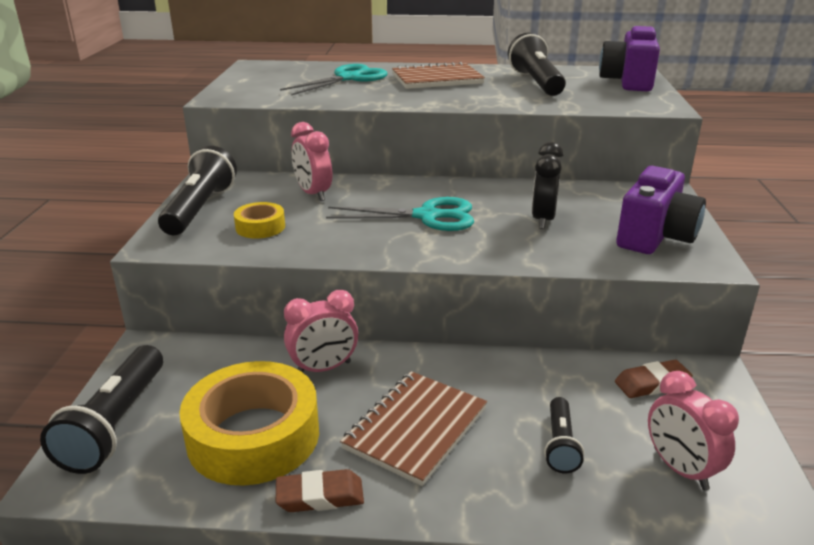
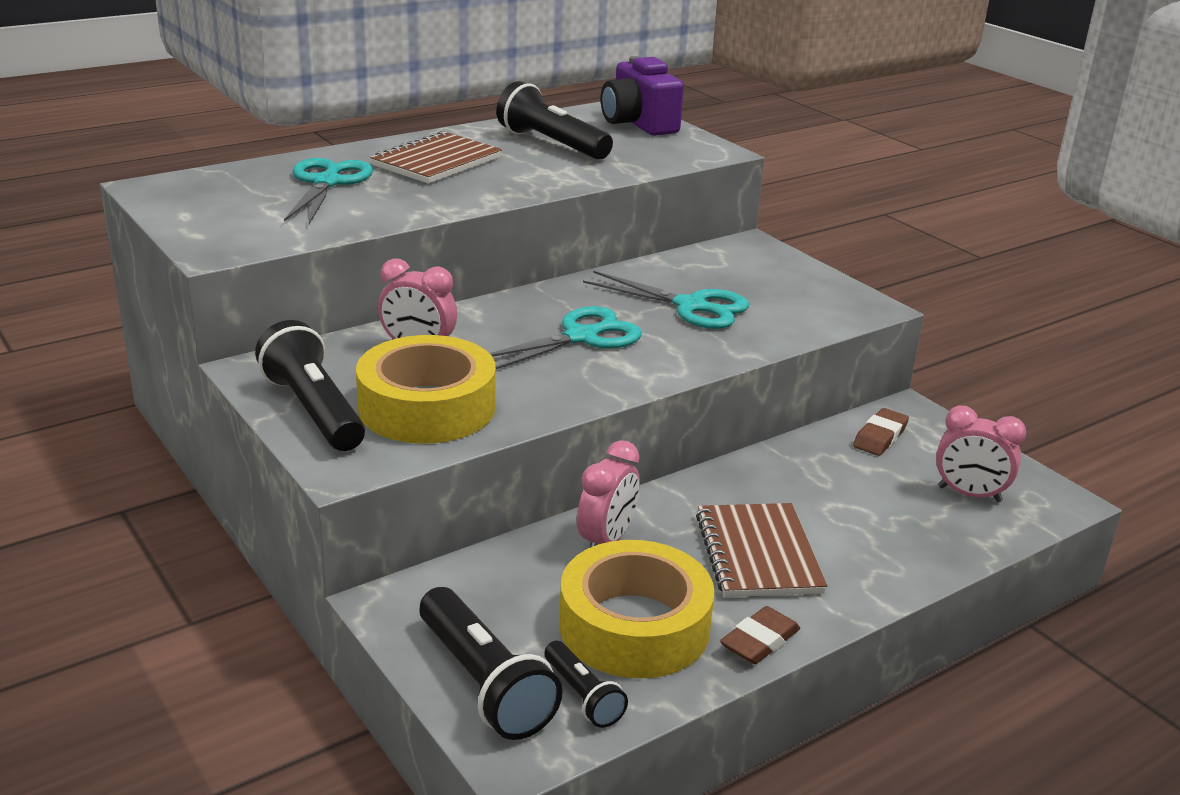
camera: 40 degrees left, 0 degrees up
(260, 227) = (427, 407): yellow tape -> yellow tape, size x2.09
(543, 219) = (690, 306): black clock -> turquoise scissors
(560, 445) = (876, 514): black flashlight -> black flashlight (583, 696)
(655, 237) = (802, 294): purple camera -> none

